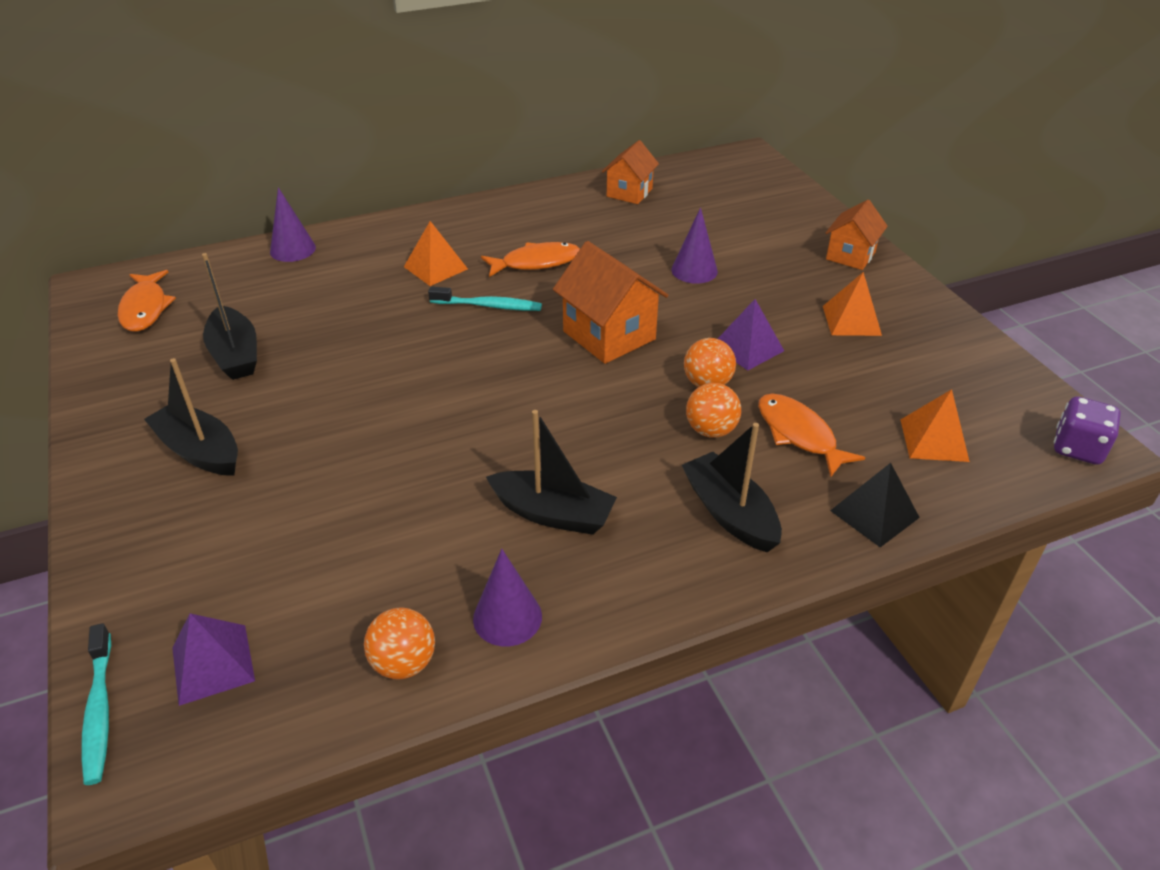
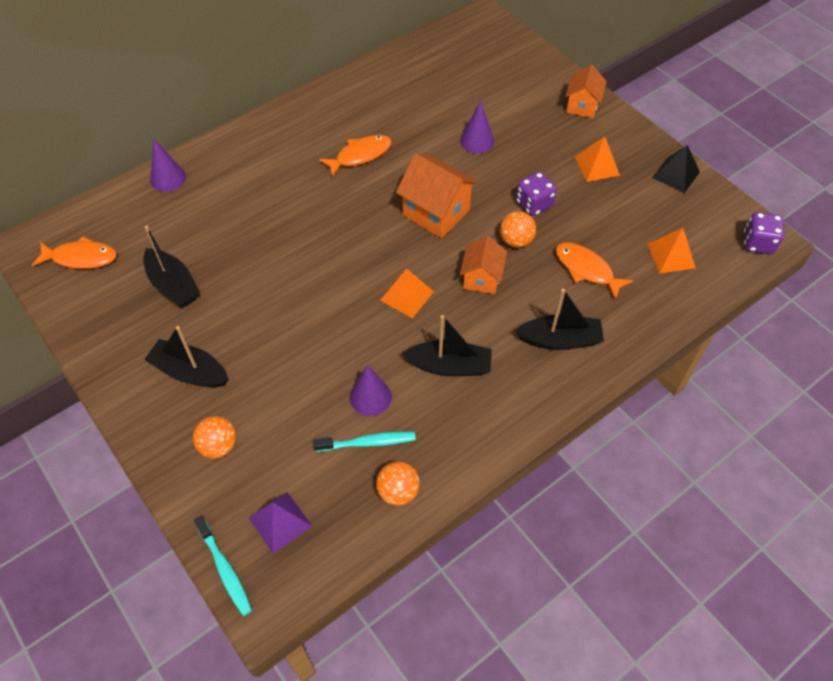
camera: 15 degrees left, 15 degrees up
(145, 308) = (81, 258): orange fish -> orange fish turned 60 degrees counterclockwise
(435, 267) = (287, 175): orange pyramid -> orange pyramid (407, 295)
(488, 306) = (341, 203): turquoise toothbrush -> turquoise toothbrush (367, 442)
(507, 617) = (448, 446): purple cone -> purple cone (370, 397)
(629, 192) = (405, 72): orange house -> orange house (481, 278)
(711, 430) = (529, 278): orange ball -> orange ball (219, 446)
(730, 513) = (560, 340): black boat -> black boat turned 135 degrees clockwise
(747, 348) = (534, 204): purple pyramid -> purple dice
(874, 514) = (647, 320): black pyramid -> black pyramid (676, 174)

